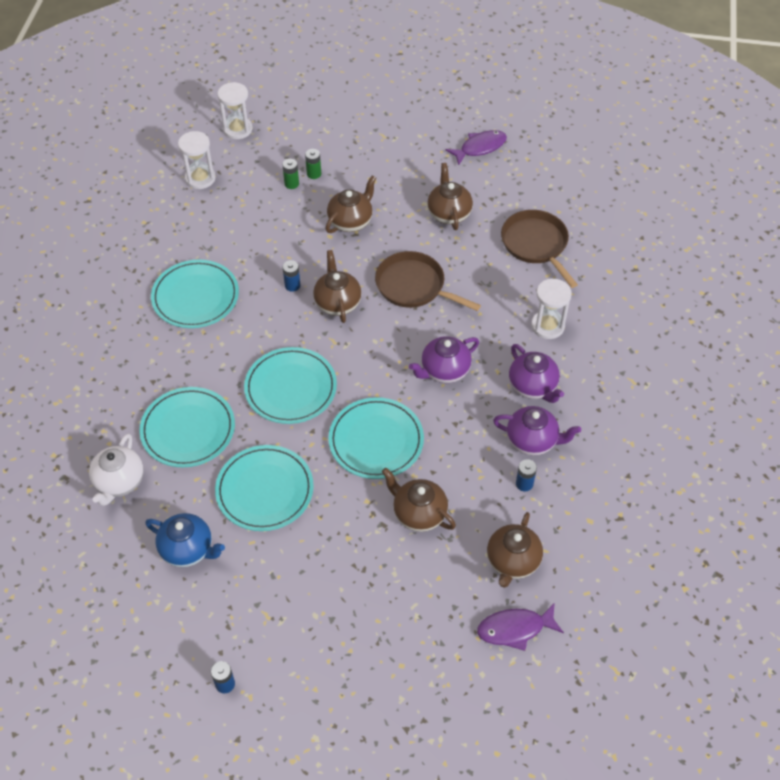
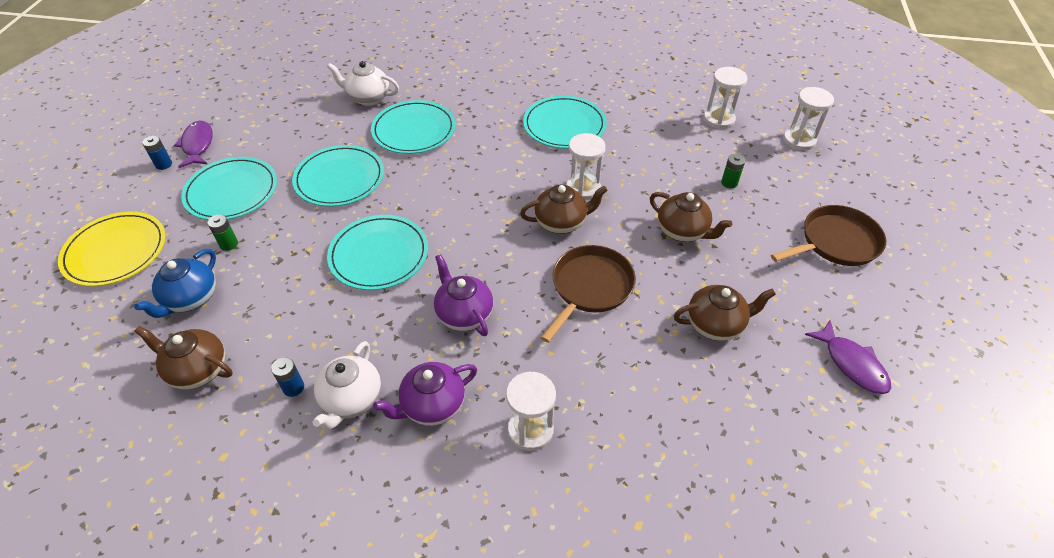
camera: 90 degrees right, 5 degrees down
(188, 549) = (293, 138): blue teapot -> blue teapot (191, 299)
(290, 388) = (452, 191): turquoise plate -> turquoise plate (231, 192)
(292, 285) = (583, 188): blue battery -> white hourglass
(314, 174) = (749, 200): green battery -> green battery (229, 244)
(369, 687) = (115, 251): none -> yellow plate
(418, 513) = (283, 289): brown teapot -> none
(515, 629) = (118, 368): purple fish -> purple fish (197, 145)
(532, 441) = (351, 400): purple teapot -> white teapot
(536, 244) = (677, 424): brown pan -> brown pan (836, 242)

